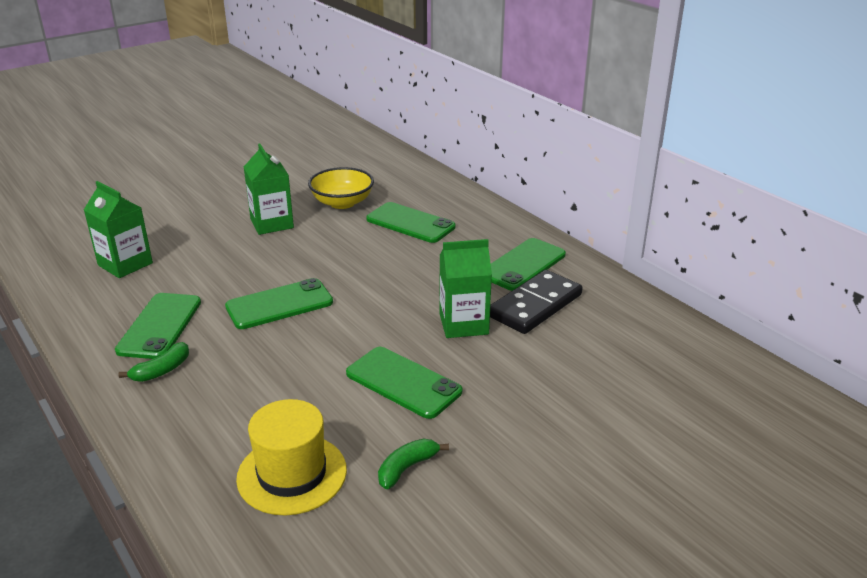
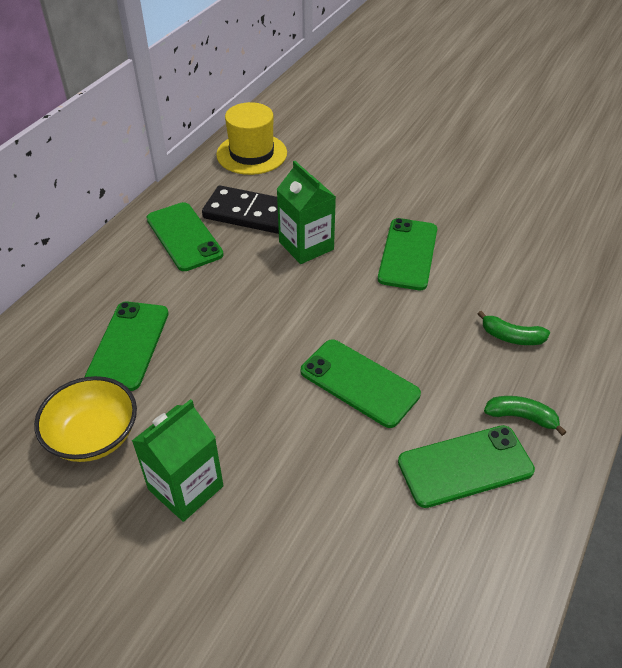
camera: 115 degrees left, 15 degrees up
(125, 264) = (379, 605): green carton -> none
(292, 474) = (546, 273): yellow hat -> yellow hat (251, 154)
(407, 468) = (490, 223): green banana -> green banana (511, 337)
(523, 265) = (184, 237): green phone -> green phone turned 45 degrees clockwise

